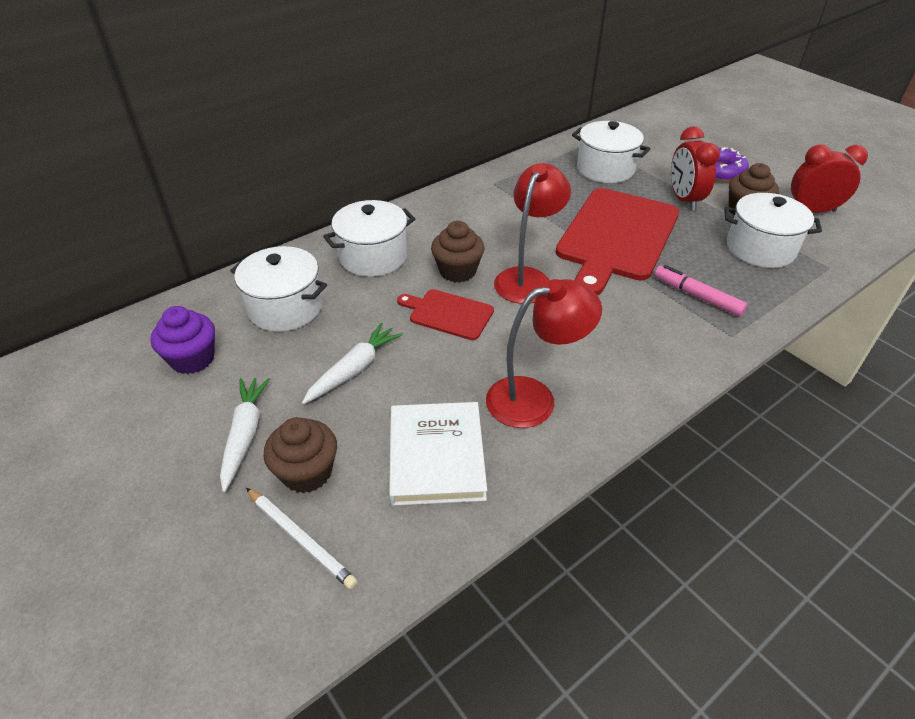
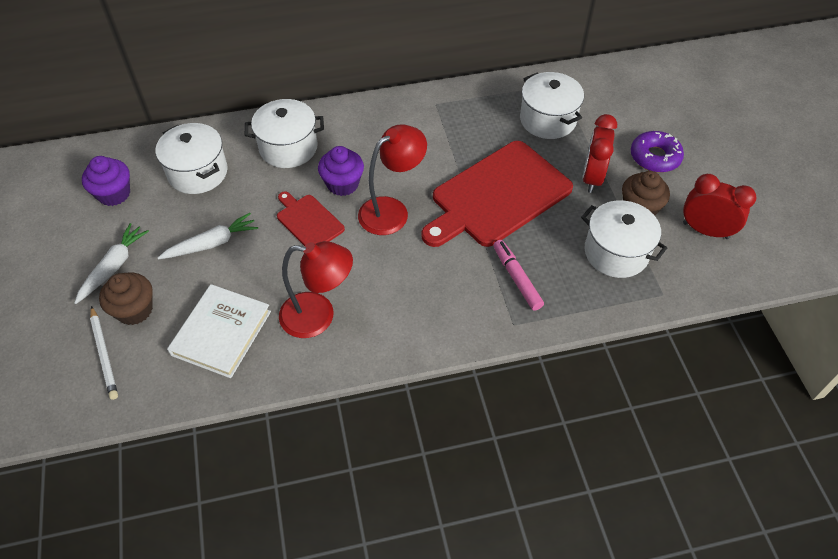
camera: 25 degrees right, 10 degrees up
(457, 271) = (343, 184): brown cupcake -> purple cupcake

